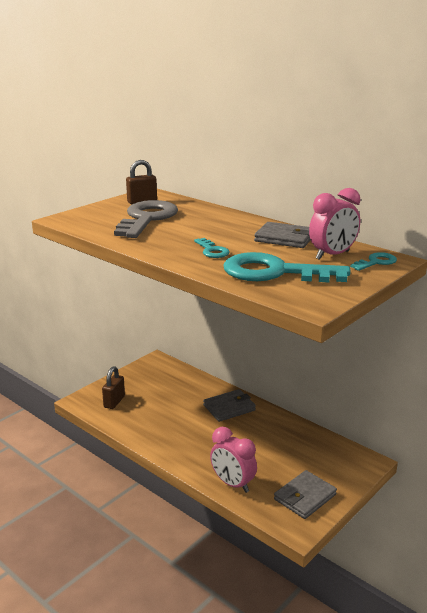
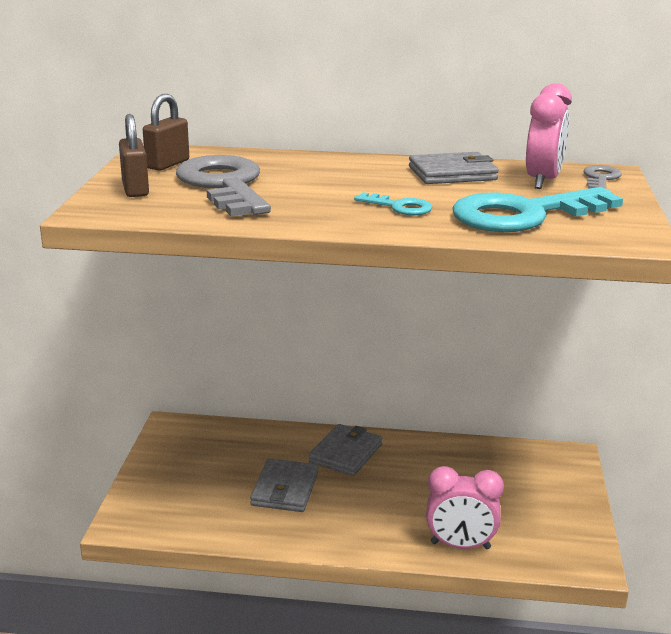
camera: 35 degrees left, 0 degrees up
(114, 402) = (178, 505): brown padlock -> brown padlock (135, 189)
(305, 497) = (554, 524): grey wallet -> grey wallet (285, 489)
(376, 262) = (600, 178): turquoise key -> grey key

